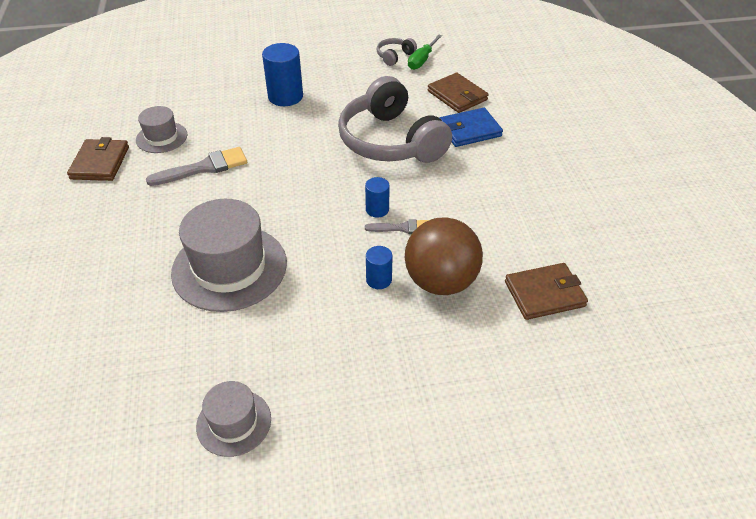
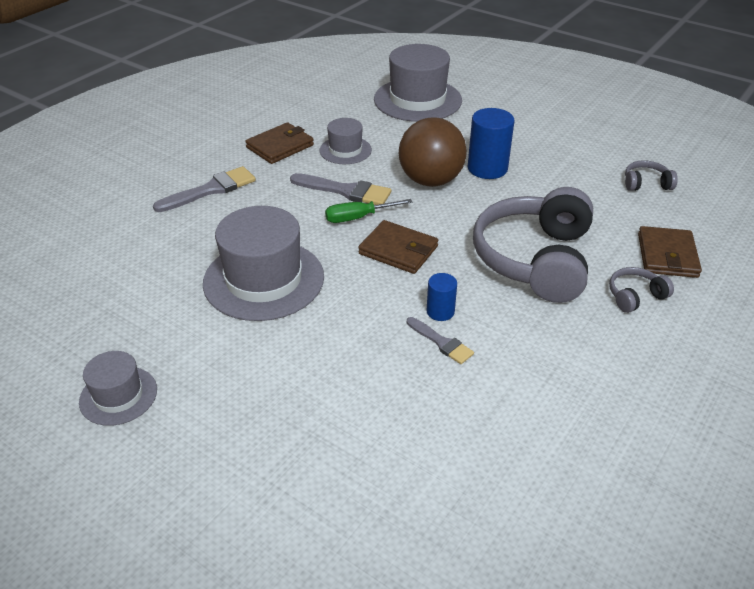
camera: 45 degrees right, 5 degrees down
(86, 230) = (211, 190): none -> grey brush
(168, 70) = (417, 100): none -> grey hat
(379, 280) = (361, 371): blue cylinder -> none
(422, 60) = (673, 201): green screwdriver -> green screwdriver (358, 217)
(440, 282) = (412, 413): brown ball -> brown ball (430, 180)
(469, 130) = (635, 296): blue wallet -> grey headphones
(544, 294) = (499, 503): brown wallet -> brown wallet (398, 250)

